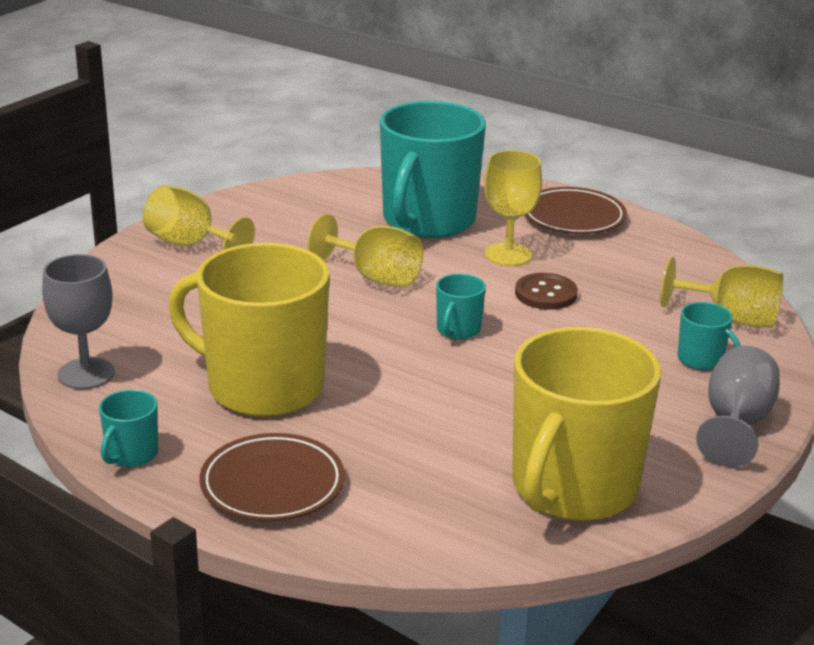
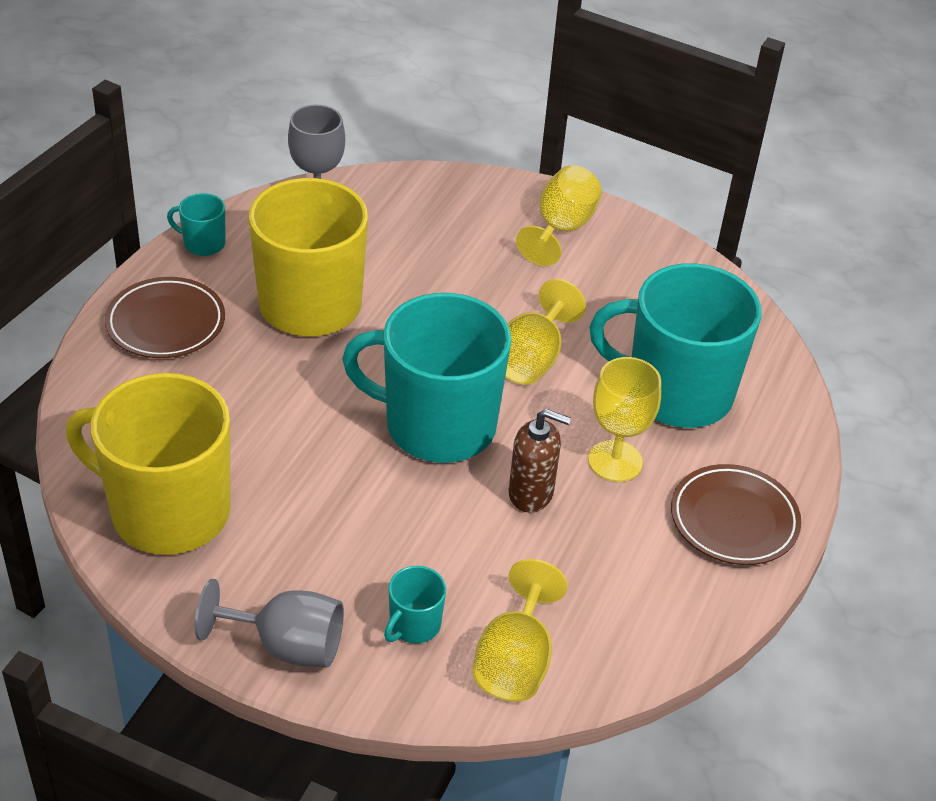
camera: 80 degrees right, 15 degrees up
(458, 330) = (437, 425): turquoise mug -> turquoise mug, size x2.41
(546, 294) = (531, 493): brown button -> brown soap dispenser

